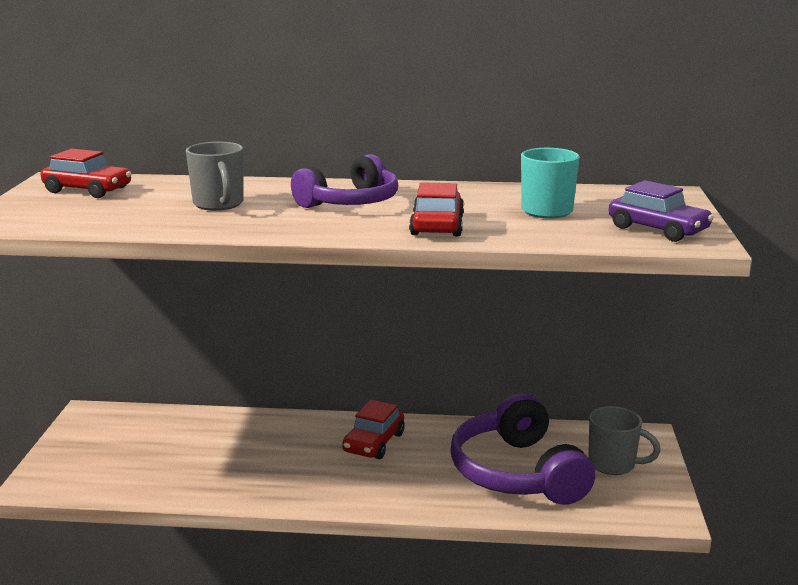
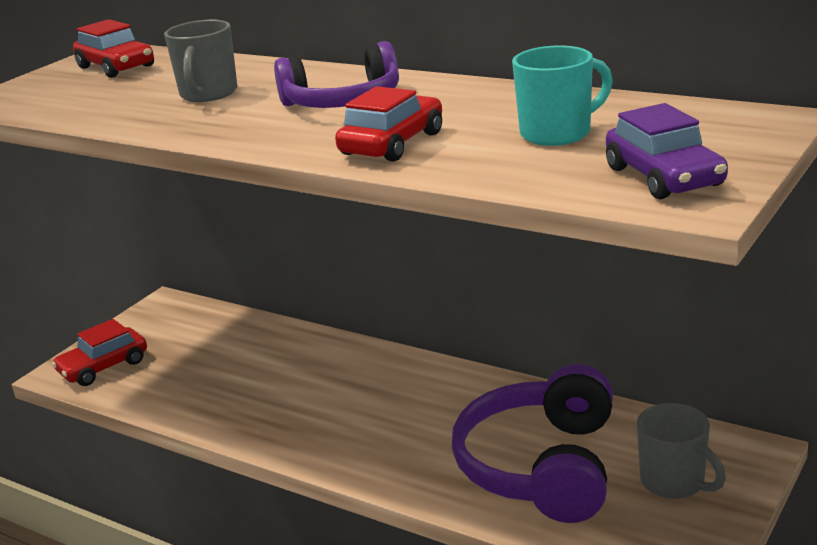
camera: 30 degrees right, 5 degrees up
(374, 443) = (409, 392): red car -> red car (103, 367)

